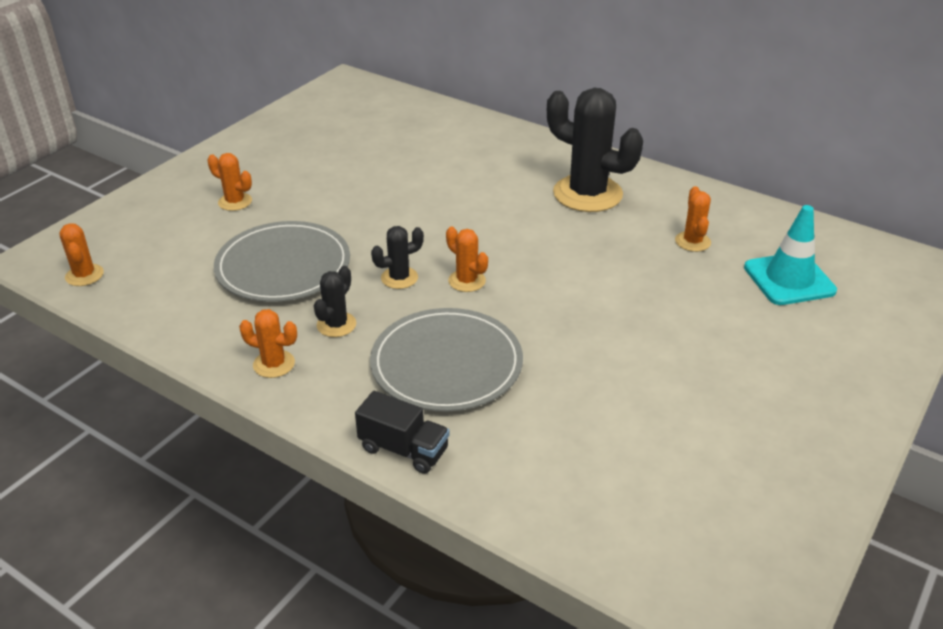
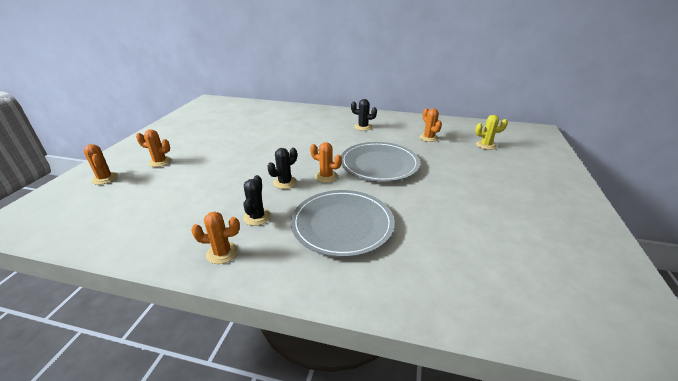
camera: 20 degrees left, 5 degrees down
(84, 275) = (51, 225): orange cactus -> orange cactus (105, 178)
(283, 266) = (205, 190): grey plate -> grey plate (379, 164)
(404, 449) = (347, 290): black truck -> none
(587, 194) = (363, 127): black cactus -> black cactus, size x0.48
(789, 279) = (486, 145): turquoise traffic cone -> yellow cactus

